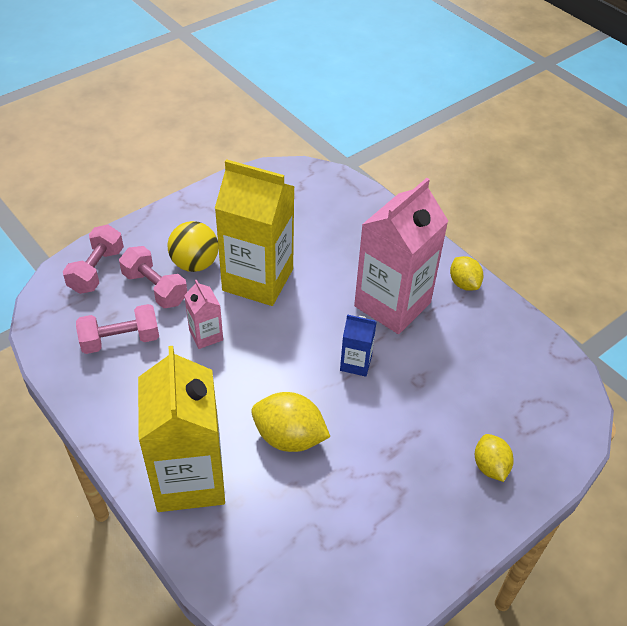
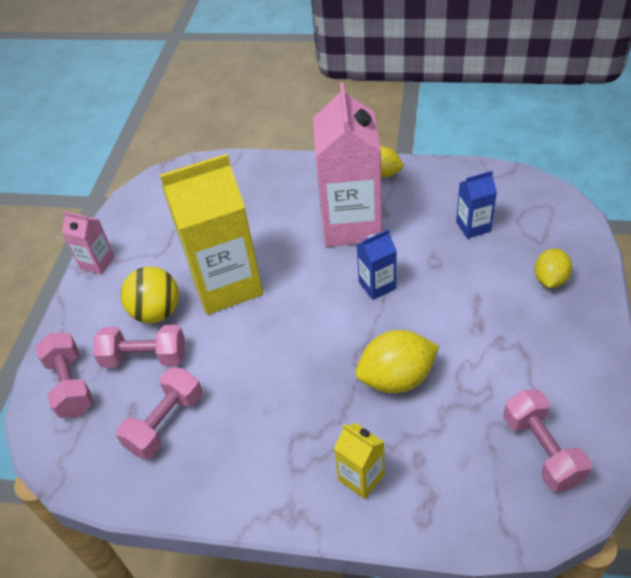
camera: 35 degrees left, 0 degrees up
(189, 478) = (361, 477): yellow carton -> yellow carton, size x0.46
(206, 335) = (236, 359): pink carton -> pink carton (97, 262)
(325, 573) = (542, 450): none -> pink dumbbell
(482, 378) = (473, 226): none -> blue carton
(490, 466) = (550, 279): yellow lemon -> yellow lemon turned 75 degrees clockwise

